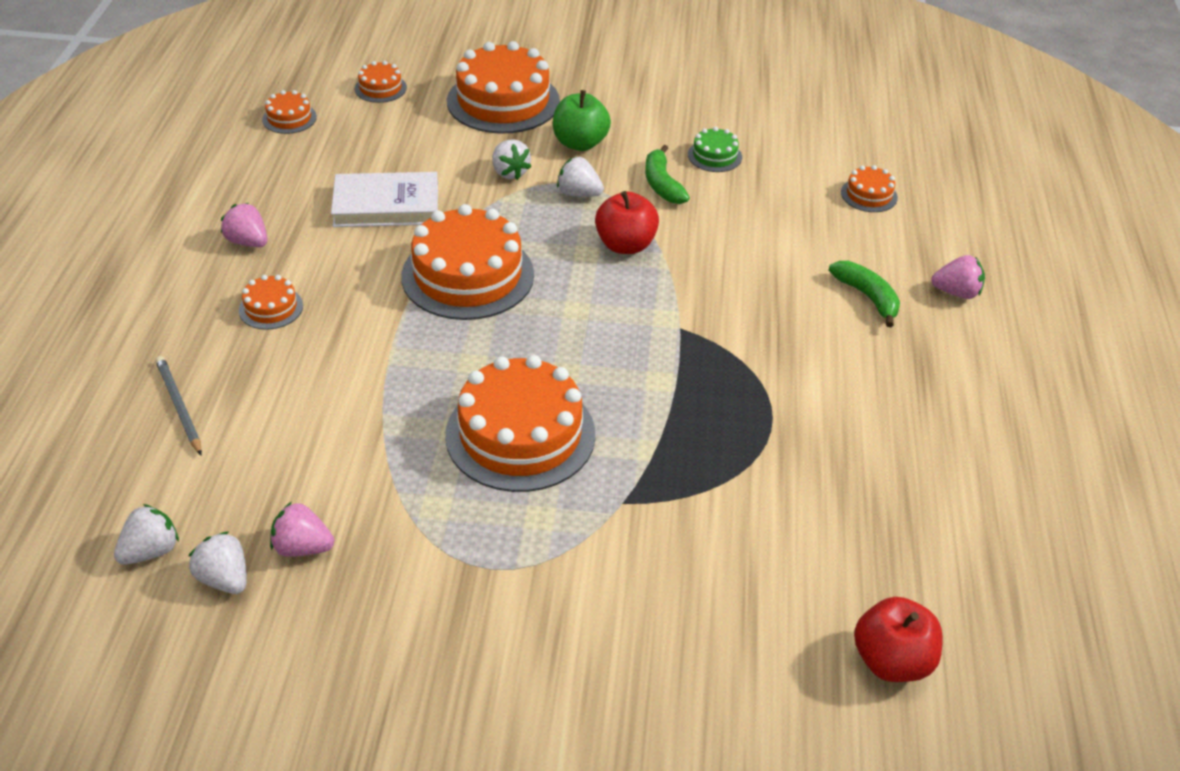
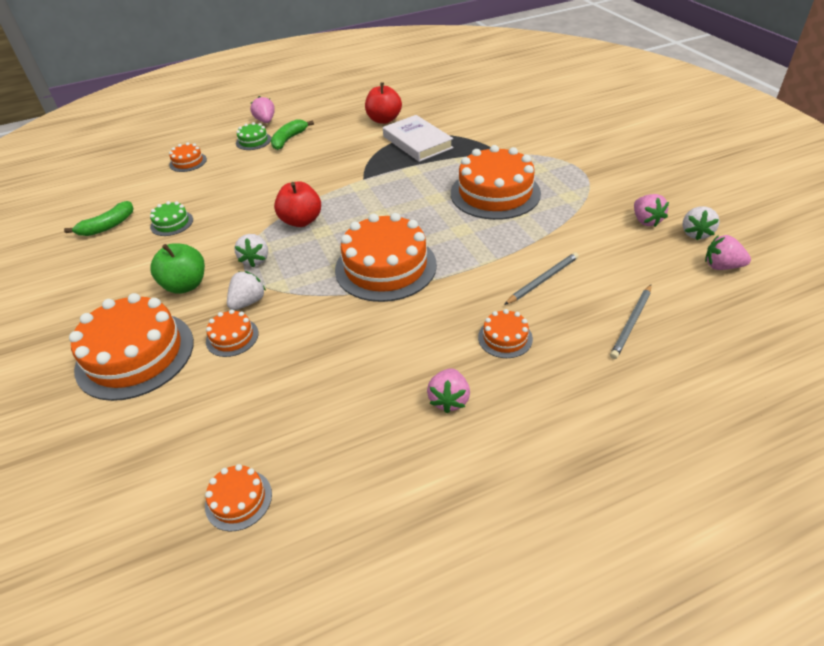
camera: 115 degrees left, 0 degrees up
(151, 551) = (721, 266): white strawberry -> pink strawberry
(313, 380) = (543, 280): none -> grey pencil
(380, 88) = (142, 456): orange cake -> orange cake (232, 337)
(386, 205) = (337, 345): white book -> white book (417, 142)
(662, 184) = (221, 231): green banana -> green banana (107, 226)
(890, 263) = (253, 141): none -> green cake
(891, 661) = (505, 85): red apple -> red apple (384, 120)

